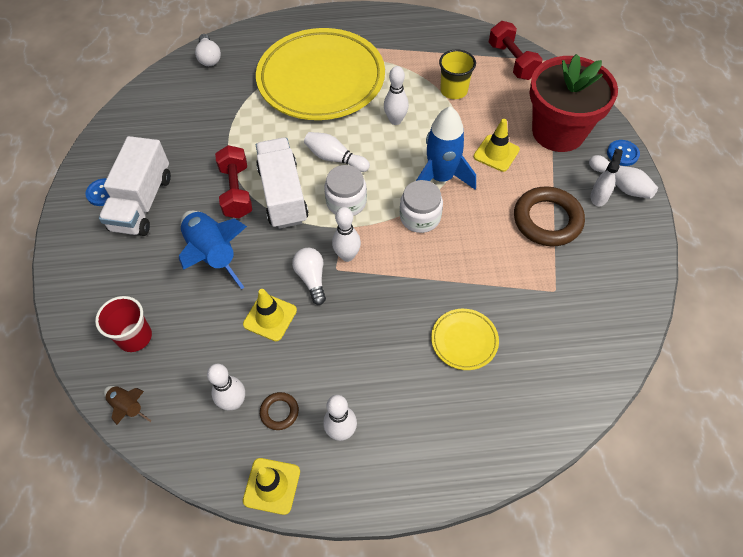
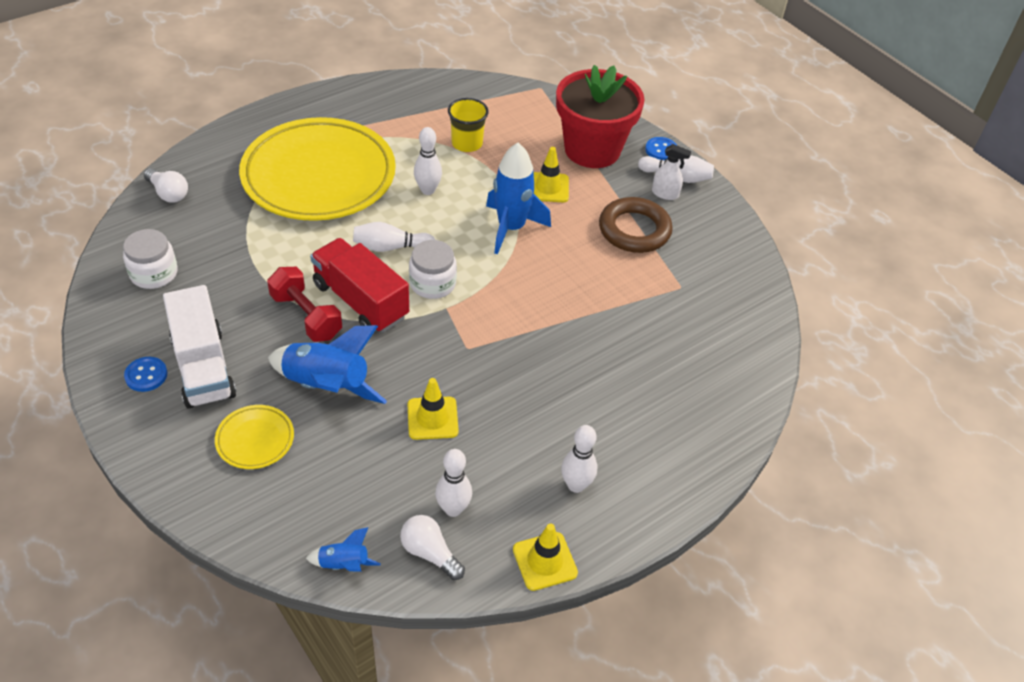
camera: 35 degrees left, 10 degrees down
(128, 407) = (344, 564): brown rocket -> blue rocket
(135, 337) = (299, 498): red cup -> none
(279, 412) = (505, 496): brown ring -> none
(283, 195) = (360, 301): white truck -> red truck
(312, 278) = (449, 366): white light bulb -> white light bulb (430, 553)
(347, 256) = (470, 332): white bowling pin -> none
(420, 217) = (516, 270): white jar -> white jar (154, 273)
(464, 341) = (632, 361): yellow plate -> yellow plate (255, 439)
(512, 61) = (505, 99): red dumbbell -> none
(599, 196) = (665, 194): white spray bottle -> white spray bottle turned 120 degrees clockwise

